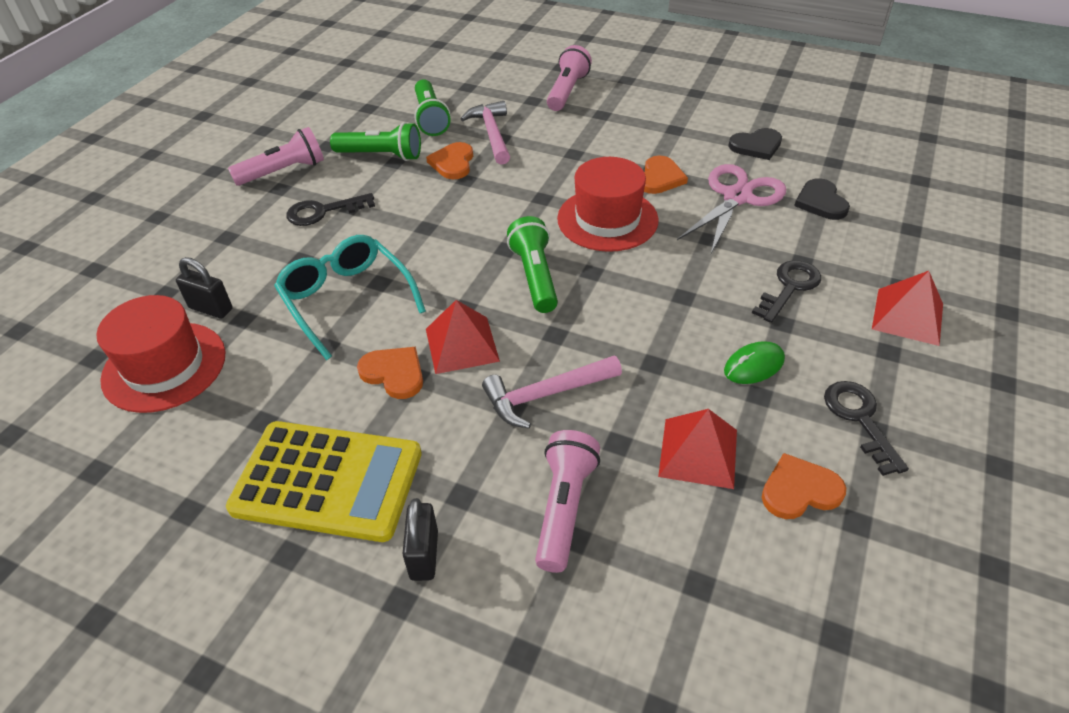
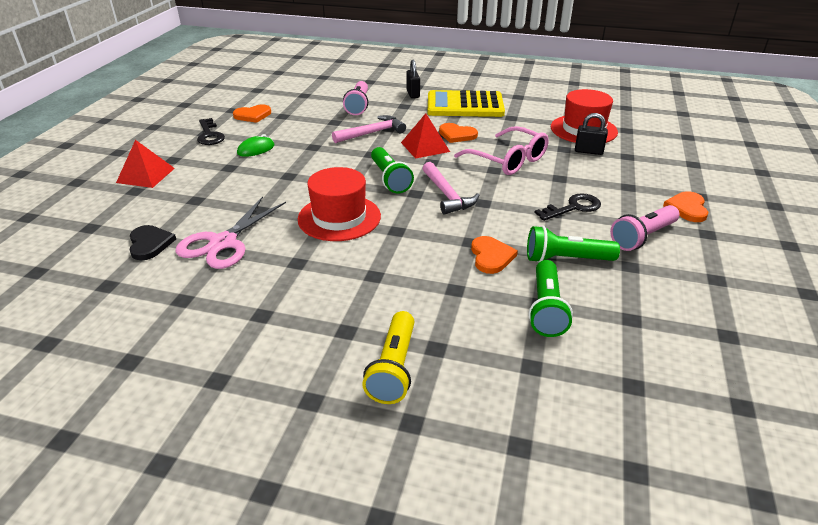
camera: 170 degrees right, 10 degrees down
(347, 300) = (508, 160): turquoise glasses -> pink glasses
(431, 118) = (546, 309): green flashlight -> green flashlight turned 150 degrees counterclockwise
(492, 133) = (467, 293): pink hammer -> pink hammer (447, 195)
(567, 91) = (394, 368): pink flashlight -> yellow flashlight
(660, 178) = (289, 256): orange heart -> orange heart (687, 208)
(698, 452) = (296, 121): red pyramid -> none
(756, 146) = (177, 299): black heart -> none
(789, 287) = (214, 184): black key -> none

